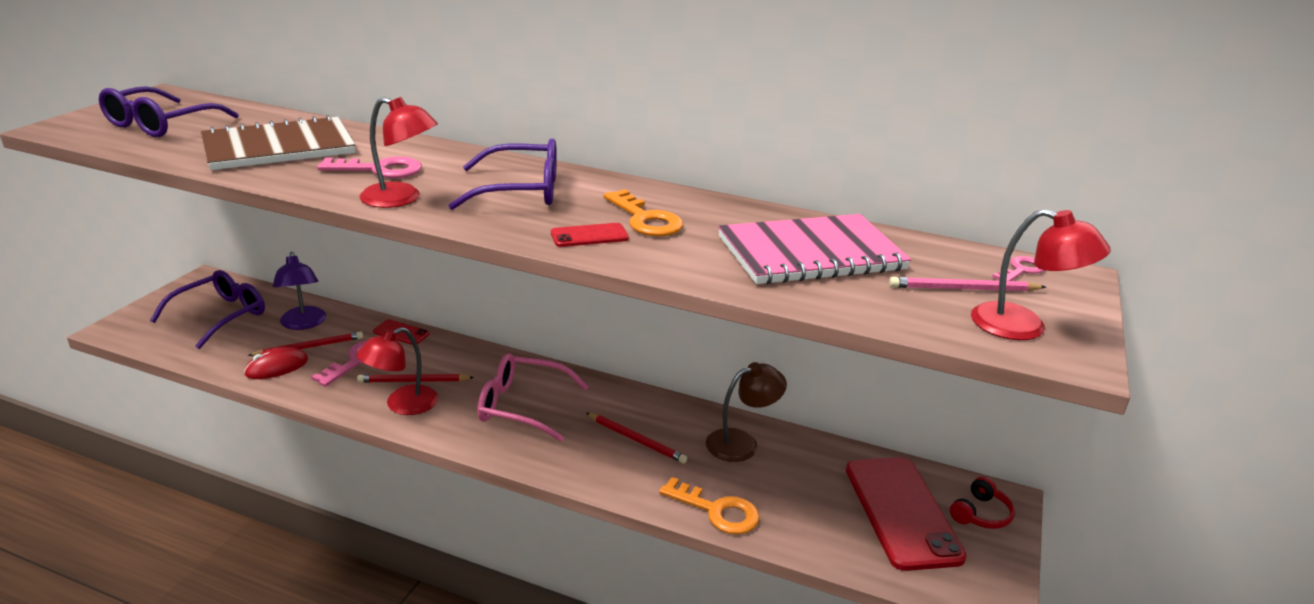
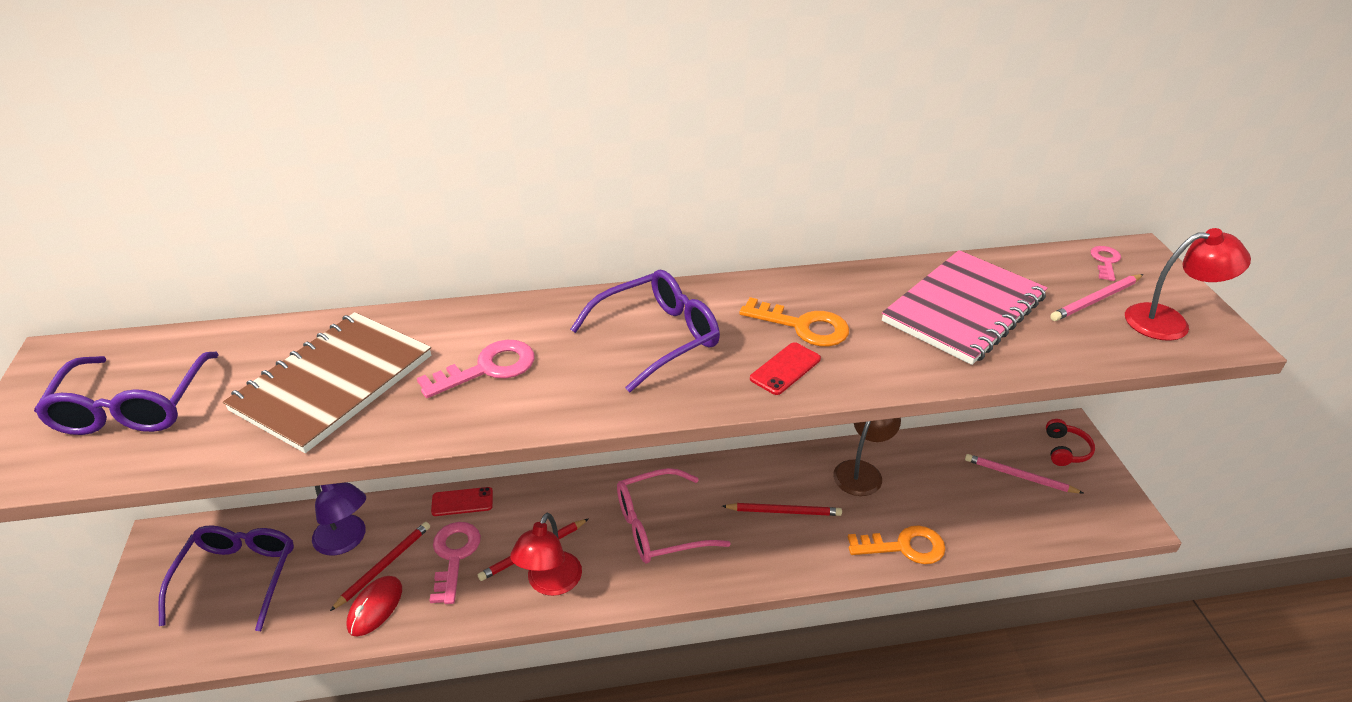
camera: 30 degrees left, 10 degrees up
(401, 199) = (563, 400): red lamp -> none
(901, 512) = (1019, 476): red phone -> pink pencil

